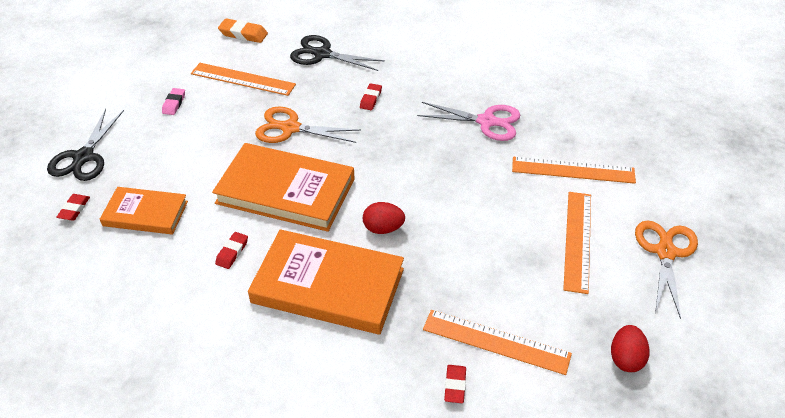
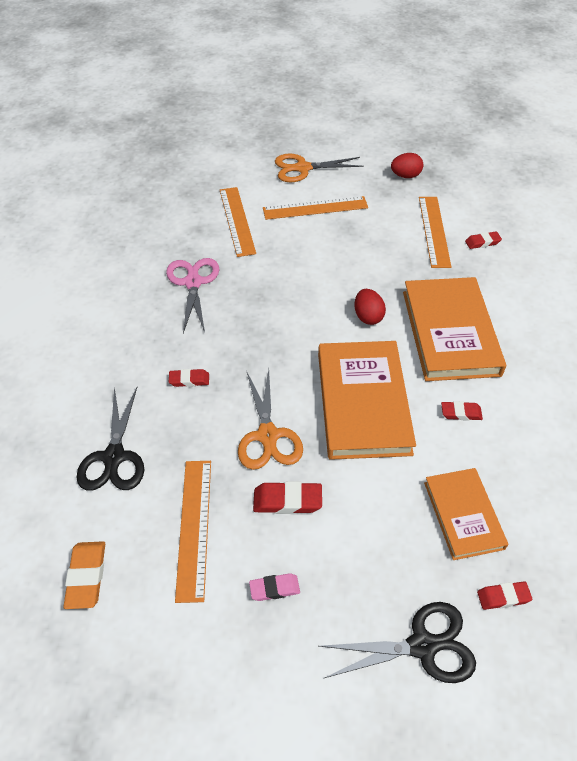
camera: 110 degrees left, 5 degrees up
(229, 124) = (287, 501): none -> red eraser

